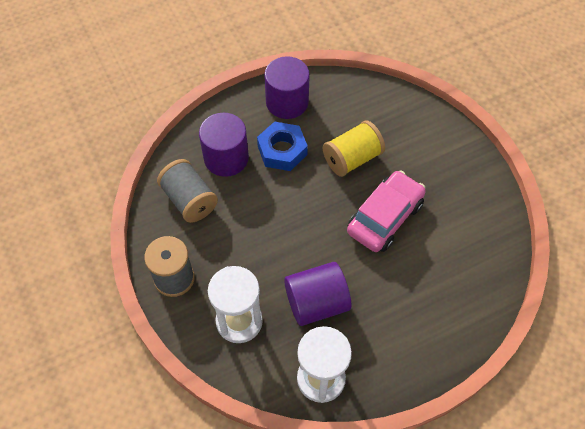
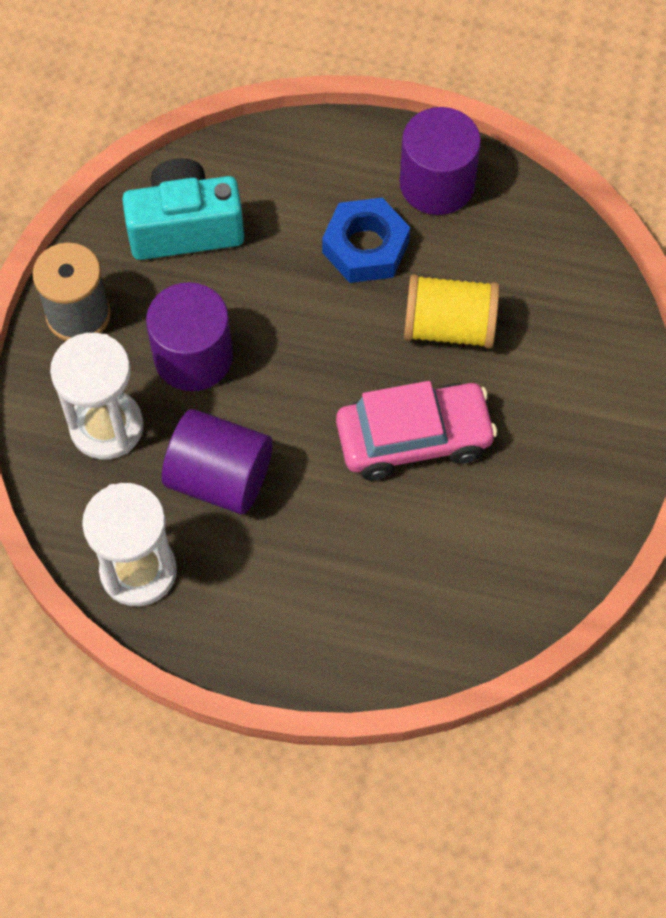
camera: 40 degrees right, 5 degrees up
(189, 200) = (185, 227): grey spool -> turquoise camera
(226, 158) = (282, 204): purple cylinder -> purple cylinder (193, 356)

